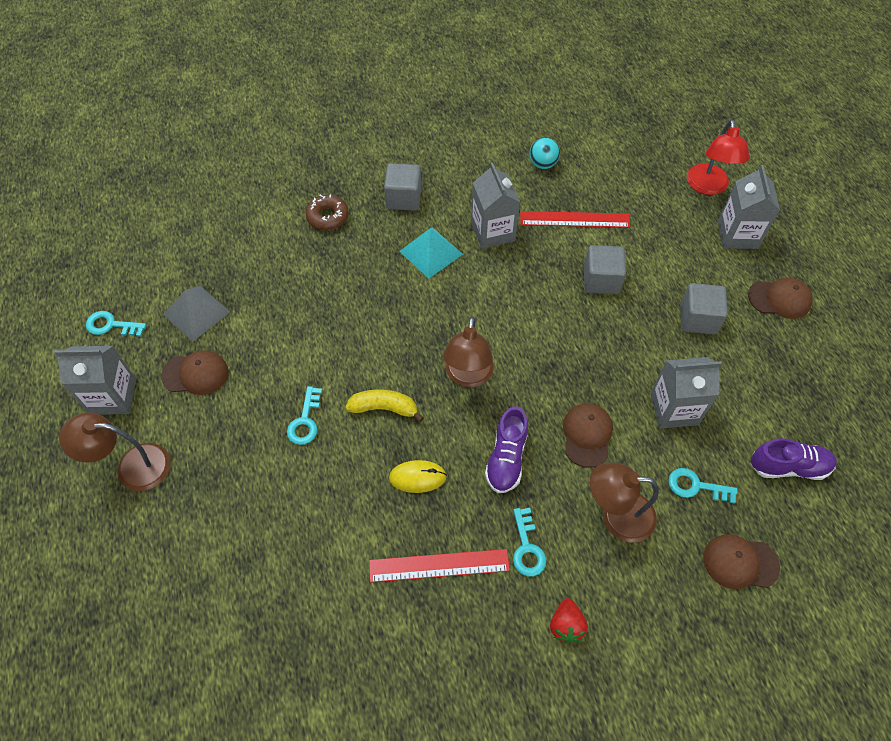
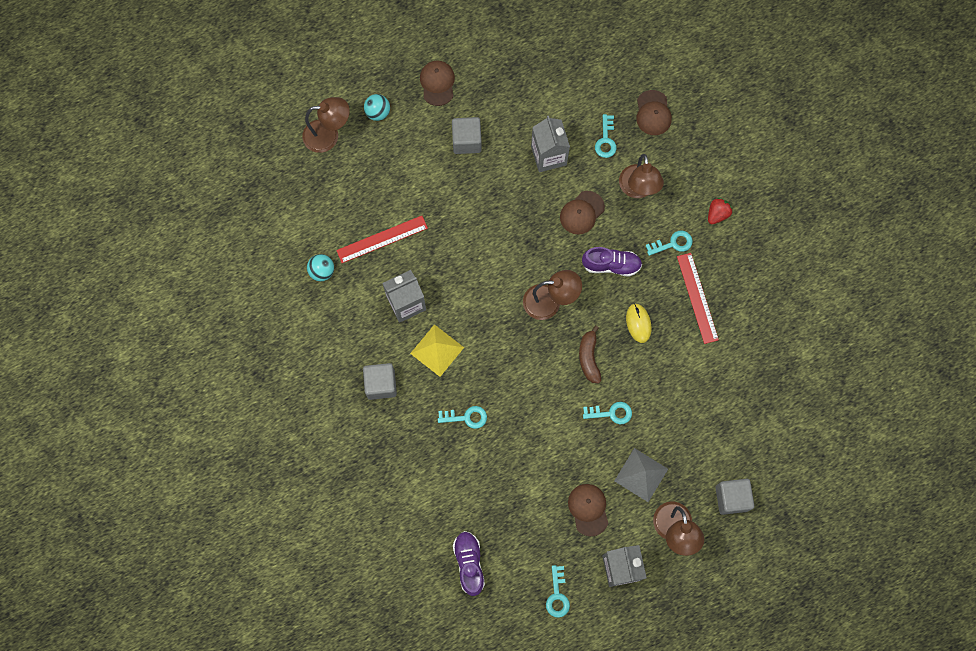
camera: 100 degrees left, 15 degrees up
(196, 313) = (532, 528): grey pyramid -> grey pyramid (641, 474)
(327, 217) = (412, 445): brown donut -> none
(345, 269) = (466, 417): none -> turquoise key
(384, 408) = (589, 358): yellow banana -> brown banana
(431, 252) = (437, 350): turquoise pyramid -> yellow pyramid
(566, 625) = (717, 214): red strawberry -> red strawberry turned 45 degrees counterclockwise
(574, 219) = (382, 239): red ruler -> red ruler turned 75 degrees clockwise
(587, 435) = (582, 213): brown cap -> brown cap turned 45 degrees counterclockwise
(601, 280) = (442, 213): grey cube -> grey cube (731, 498)
(708, 187) = (328, 135): red lamp -> brown lamp
(737, 235) = (378, 112): grey carton -> turquoise ball
(788, 466) = (579, 82): purple shoe -> purple shoe (469, 563)

